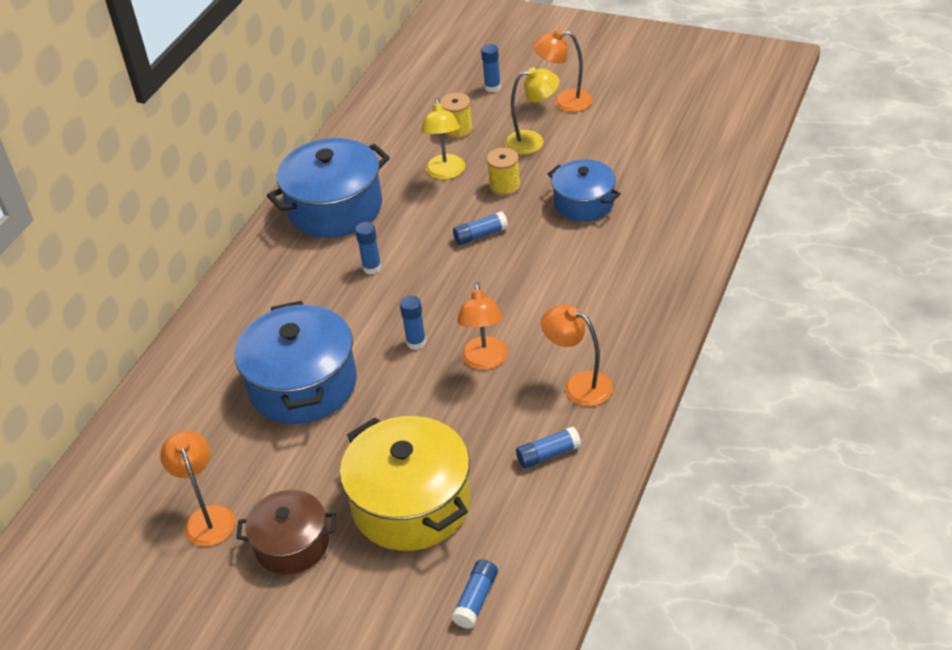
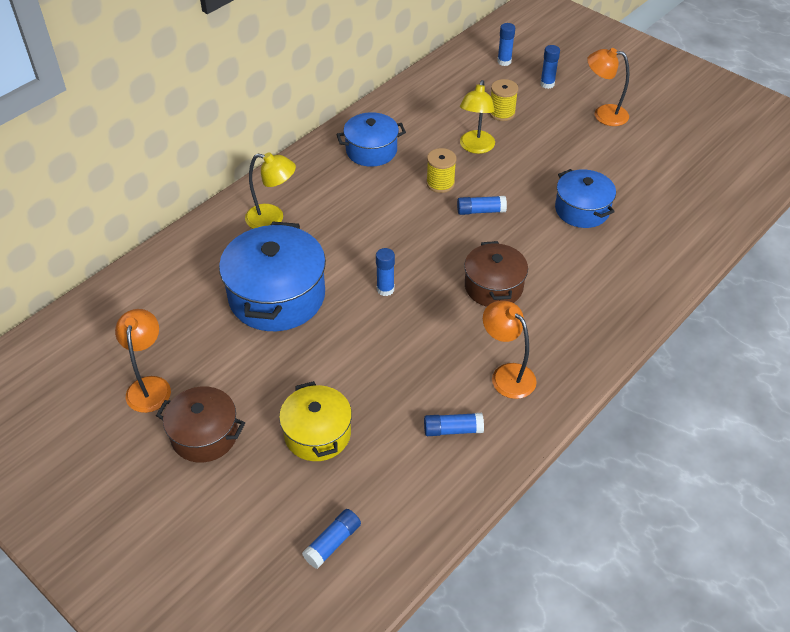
camera: 15 degrees right, 5 degrees up
(335, 208) = (371, 150): blue pot -> blue pot, size x0.61
(372, 268) = (378, 212): blue glue stick -> blue glue stick (504, 61)
(411, 504) = (317, 434): yellow pot -> yellow pot, size x0.61
(485, 361) = (435, 325): orange lamp -> none
(504, 186) = (520, 174): yellow spool -> yellow spool (440, 183)
(527, 305) = (493, 286): none -> brown pot
(533, 141) = (561, 141): yellow lamp -> yellow lamp (272, 219)

